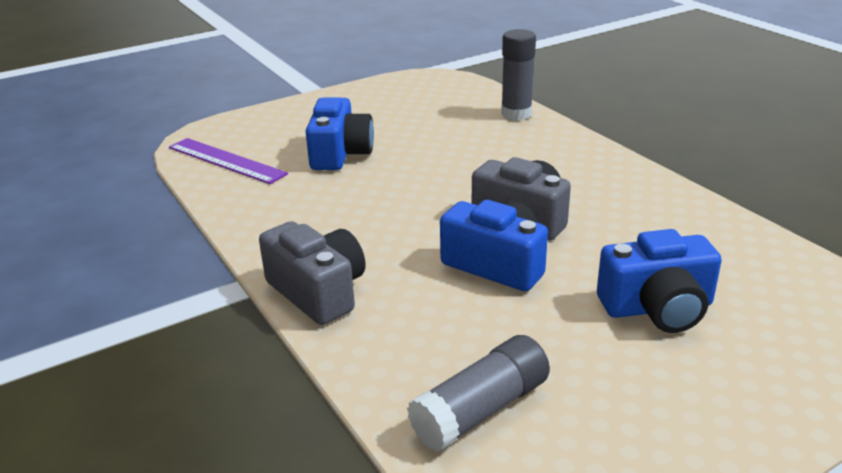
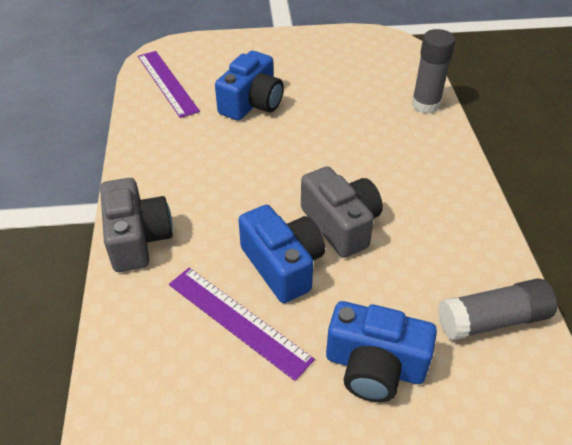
camera: 25 degrees right, 15 degrees up
(480, 410) = (164, 401): grey glue stick -> grey glue stick (492, 320)
(494, 320) = (238, 321): none -> purple ruler

